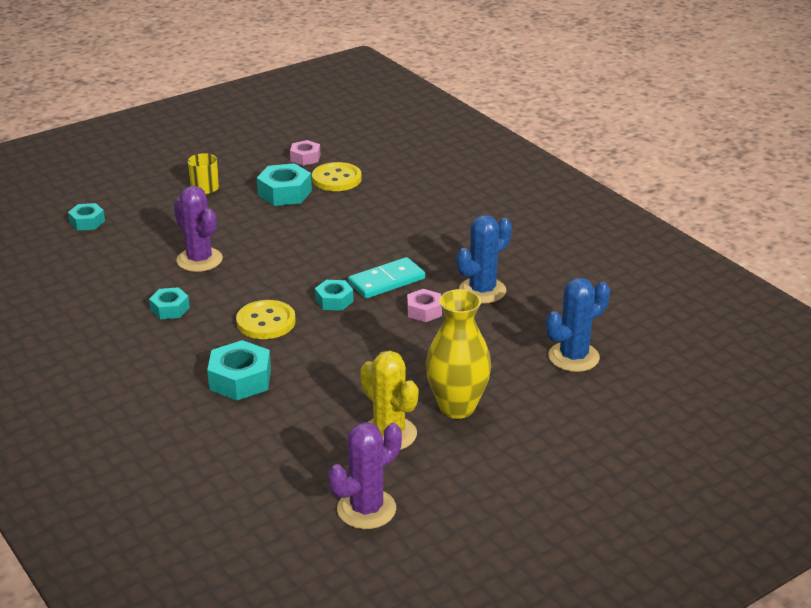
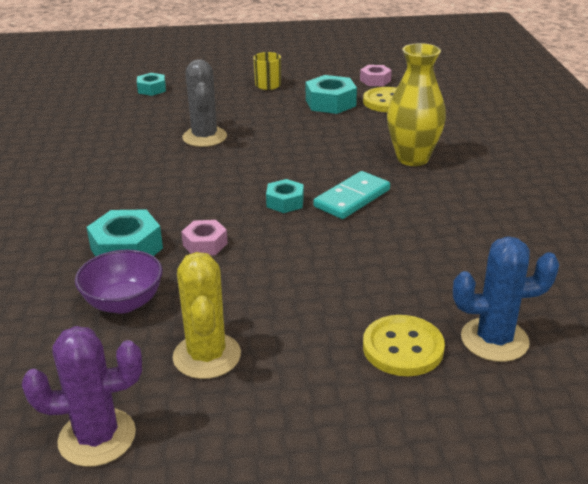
camera: 30 degrees right, 0 degrees up
(170, 309) = (137, 169): turquoise nut -> none
(199, 260) = (204, 137): purple cactus -> grey cactus
(266, 322) = (204, 203): yellow button -> yellow button (403, 348)
(285, 420) = (123, 302): none -> purple bowl
(386, 281) = (352, 198): turquoise domino -> turquoise domino turned 45 degrees counterclockwise
(424, 311) = (364, 237): pink nut -> pink nut (205, 244)
(457, 407) = (307, 352): yellow vase -> yellow vase (412, 158)
(482, 291) = (444, 234): blue cactus -> none

